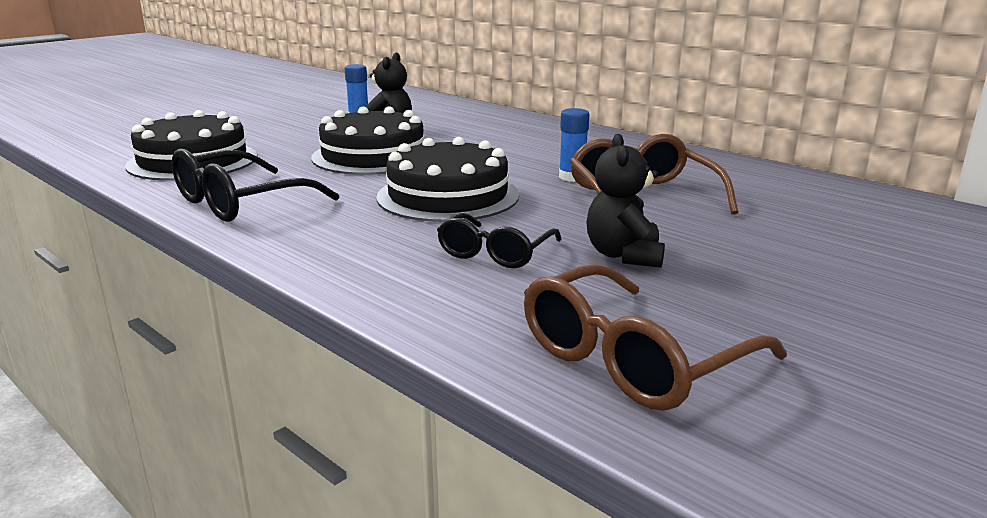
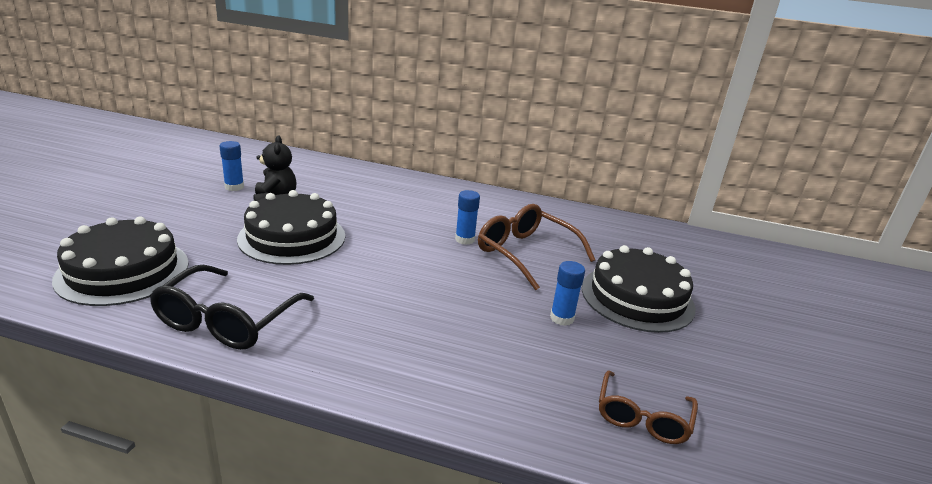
camera: 30 degrees left, 5 degrees up
(448, 196) = (395, 277): black cake -> black cake (637, 297)
(495, 252) = (481, 335): black glasses -> none
(624, 255) = (562, 318): black teddy bear -> blue glue stick
(634, 359) = (642, 417): brown glasses -> brown glasses, size x0.65

